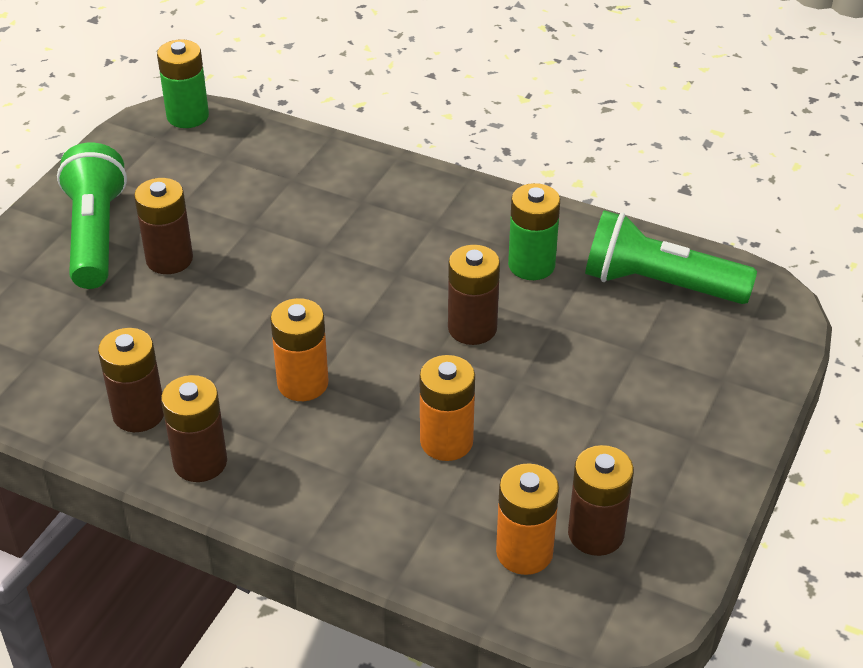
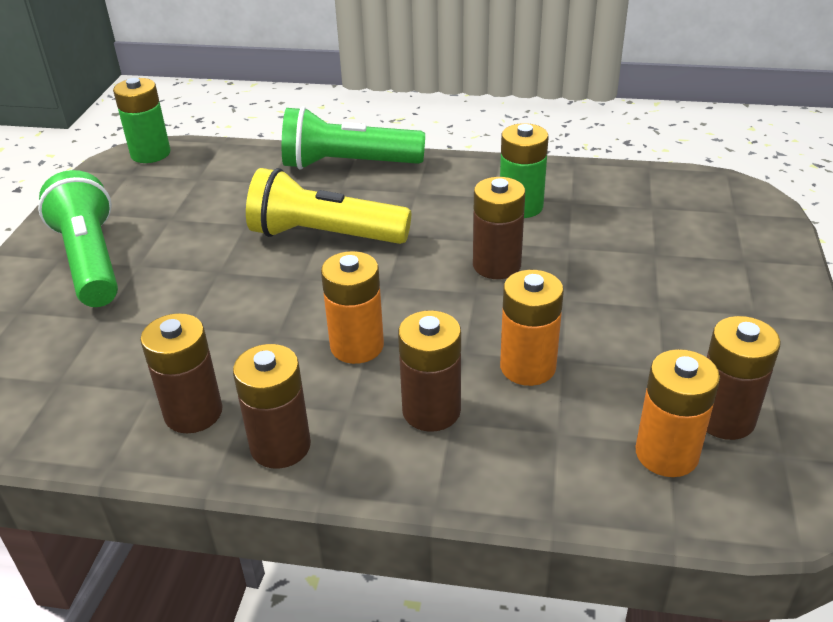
camera: 15 degrees left, 5 degrees down
(169, 259) = (175, 266): brown battery -> brown battery (431, 411)
(321, 256) = (324, 235): none -> yellow flashlight
(659, 284) = (639, 199): green flashlight -> green flashlight (348, 164)

